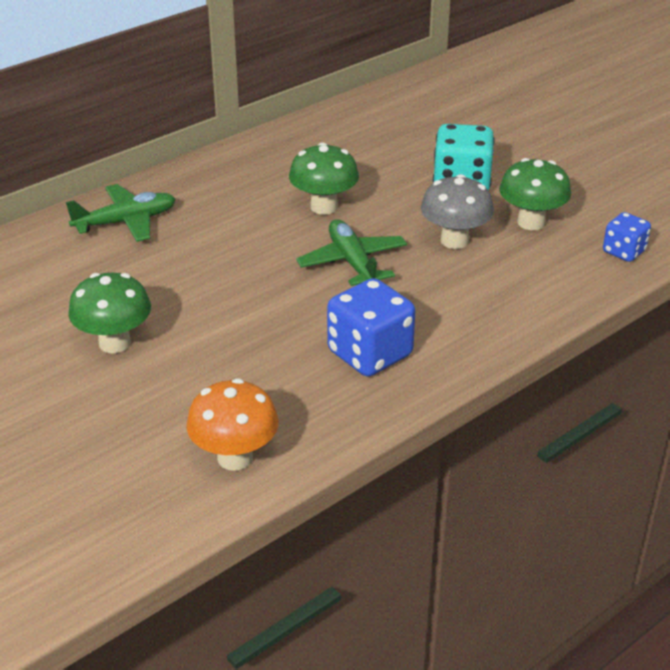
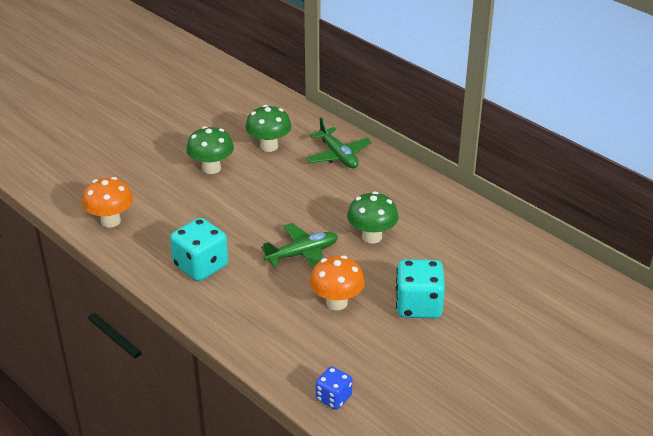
camera: 85 degrees right, 0 degrees up
(370, 354) = (201, 266): blue dice -> turquoise dice
(454, 241) = (336, 302): grey mushroom -> orange mushroom
(531, 222) = (369, 345): green mushroom -> green mushroom (269, 146)

